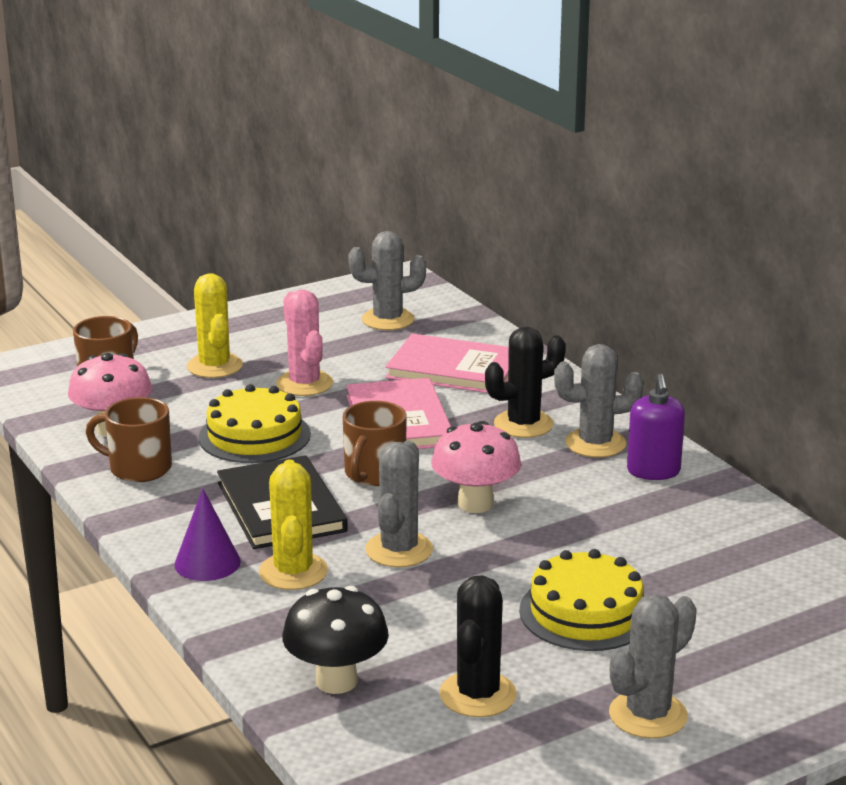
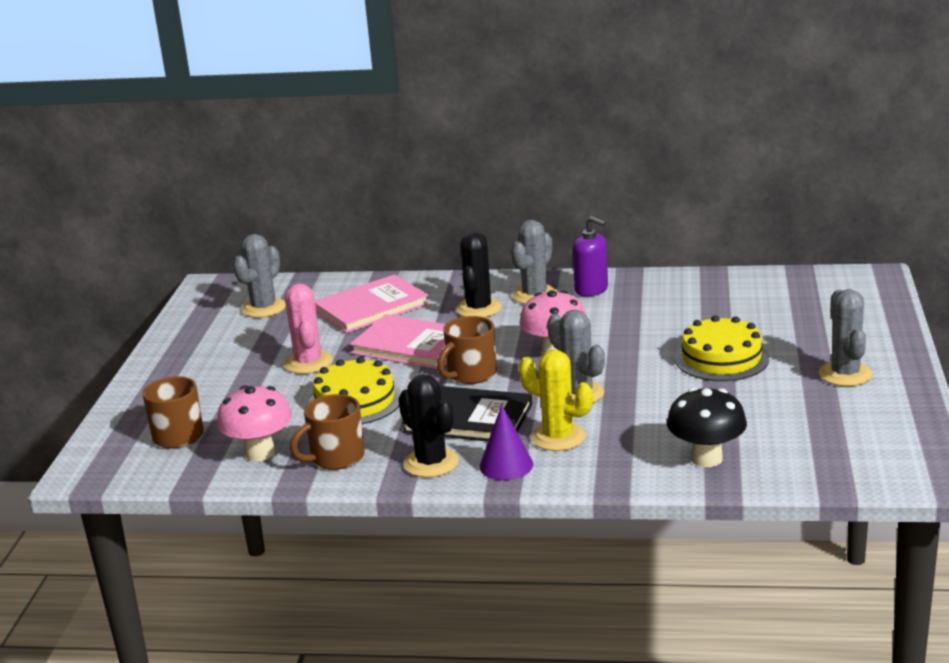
camera: 50 degrees left, 0 degrees up
(214, 366) = (226, 388): yellow cactus -> none
(304, 384) = (308, 363): pink cactus -> pink cactus turned 60 degrees clockwise
(374, 474) = (470, 374): brown mug -> brown mug turned 75 degrees clockwise
(478, 695) = (771, 417): black cactus -> black cactus (431, 463)

